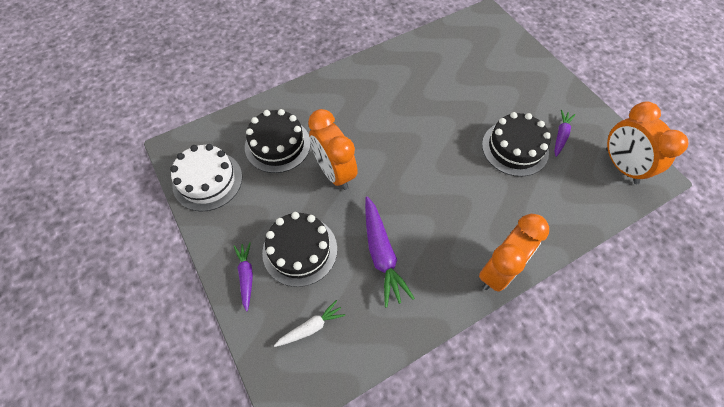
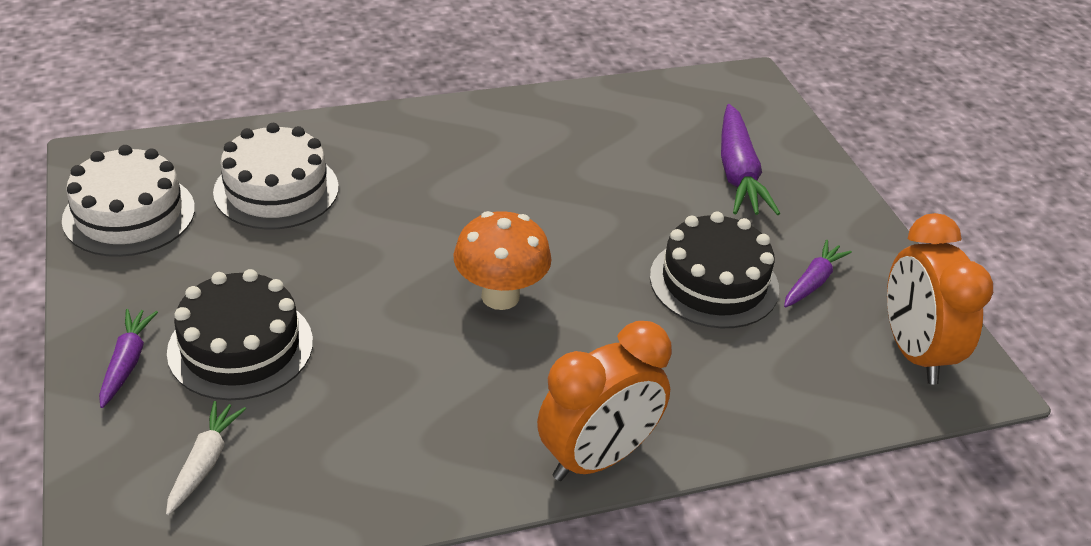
camera: 10 degrees right, 20 degrees down
(277, 145) = (276, 190): black cake -> white cake
(311, 327) = (205, 462): white carrot -> white carrot turned 60 degrees counterclockwise
(334, 172) = (358, 249): orange clock -> none
(382, 254) = (387, 385): purple carrot -> purple carrot (738, 173)
(416, 184) = (500, 296): none -> orange mushroom

